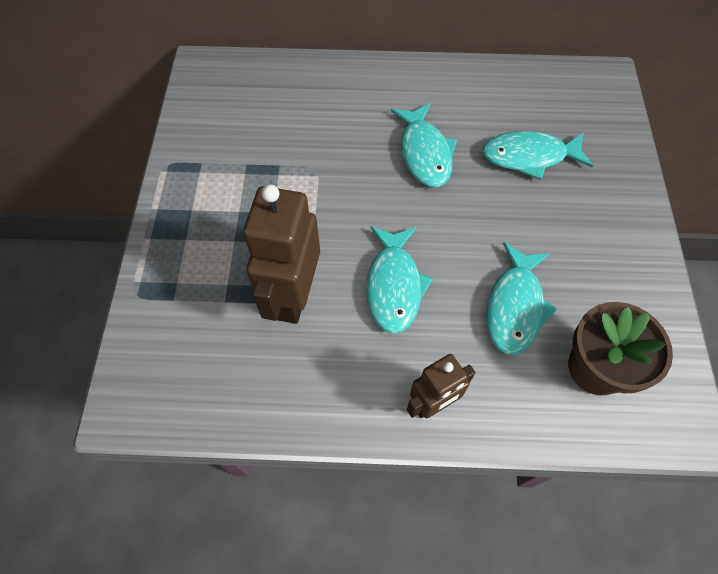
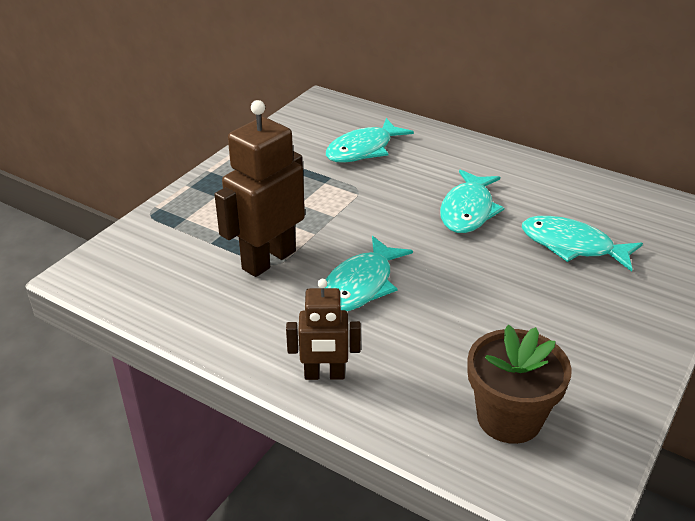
camera: 30 degrees right, 25 degrees down
(515, 307) = (463, 342): turquoise fish -> turquoise fish (363, 150)

